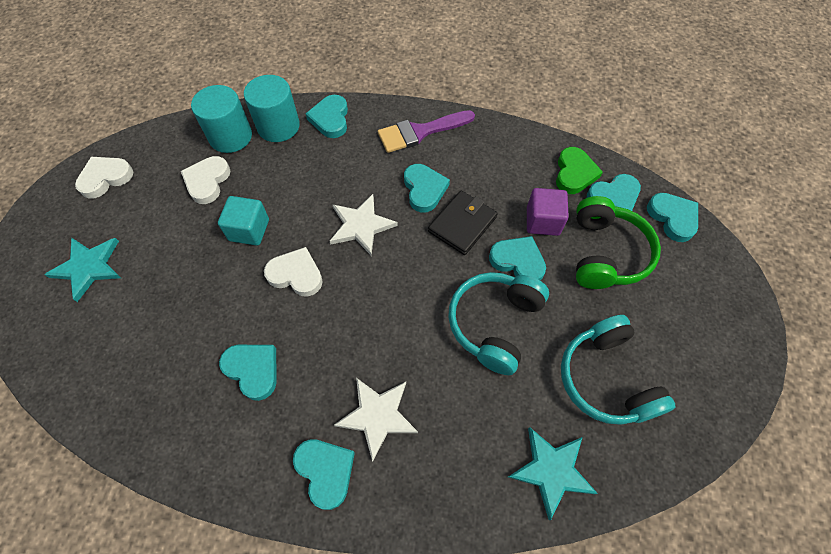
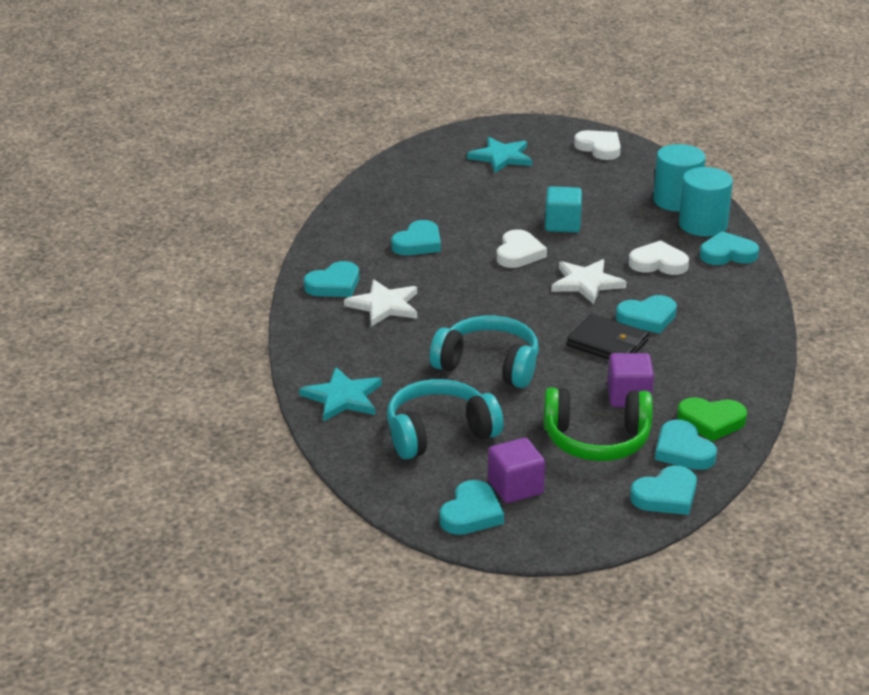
camera: 85 degrees right, 30 degrees down
(207, 181) = (613, 196): white heart -> white heart (658, 263)
(420, 132) = (732, 311): purple brush -> none
(518, 261) = (569, 380): turquoise heart -> turquoise heart (471, 513)
(679, 322) = (515, 487): none -> purple cube

